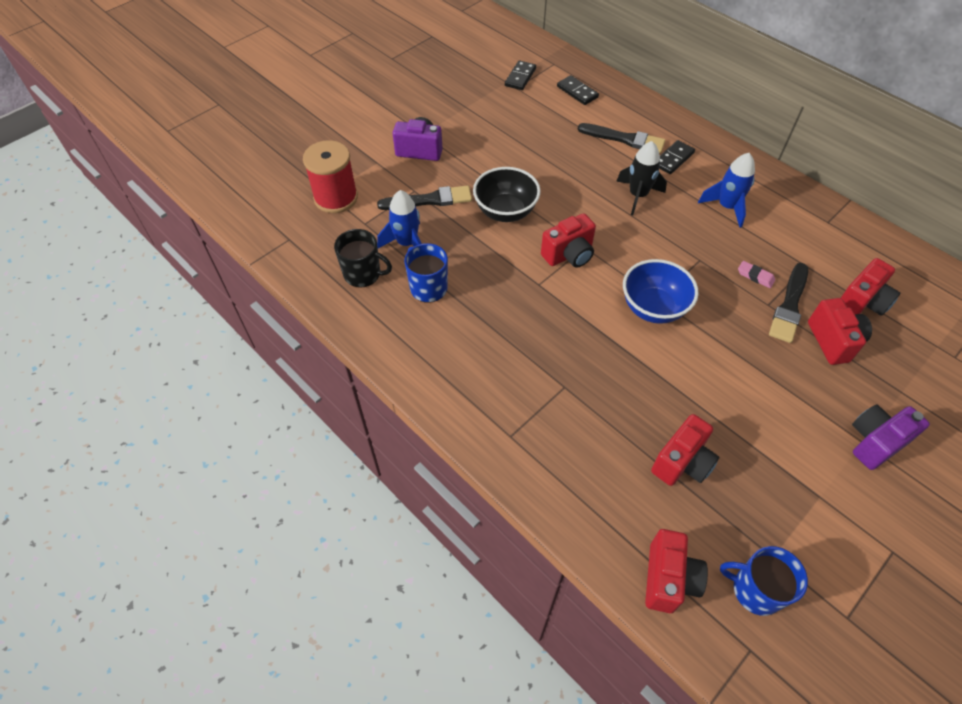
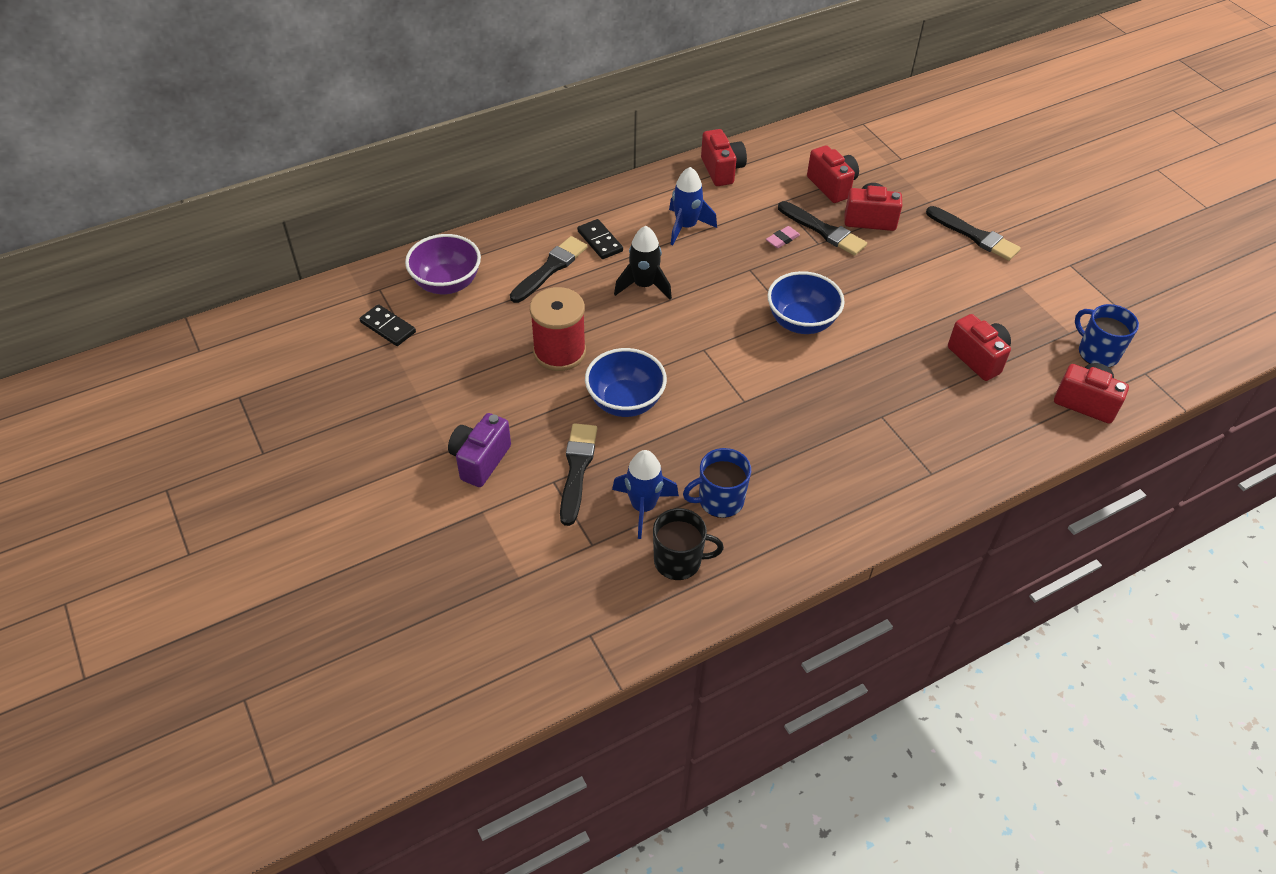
camera: 75 degrees left, 5 degrees down
(336, 198) = (532, 569): red spool -> red spool (559, 352)
(363, 274) = (679, 561): black mug -> black mug turned 60 degrees clockwise
(505, 212) = (625, 402): black bowl -> blue bowl
(569, 255) = (711, 365): red camera -> red camera (722, 170)
(577, 92) = (447, 283): black domino -> purple bowl
(755, 590) = (1097, 352): blue mug -> blue mug turned 105 degrees clockwise
(875, 442) = (974, 236): purple camera -> black brush

